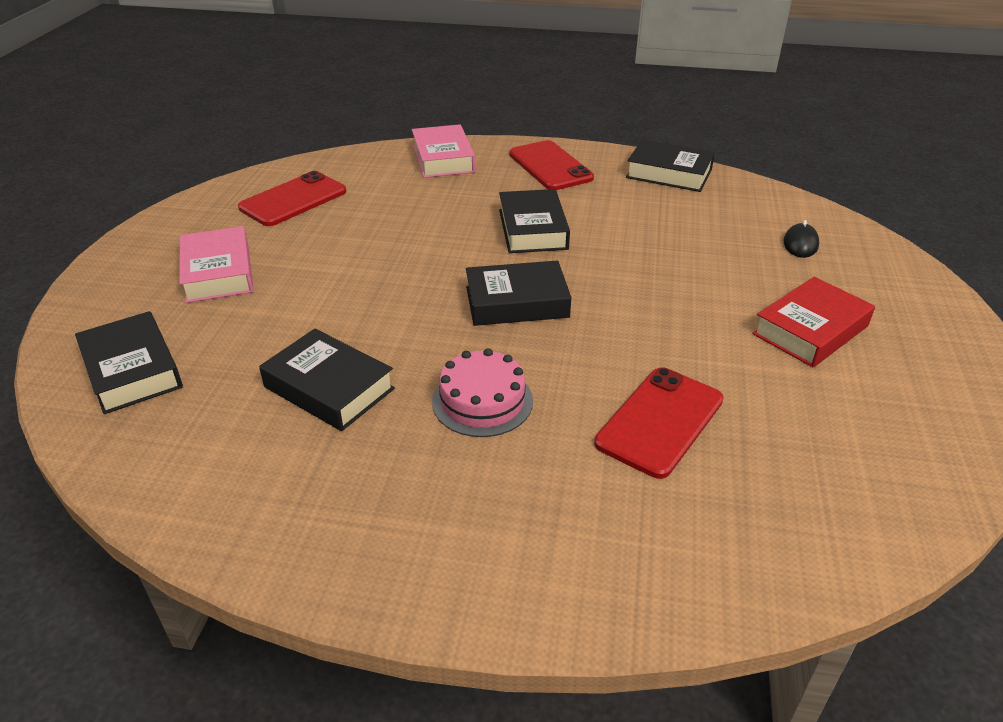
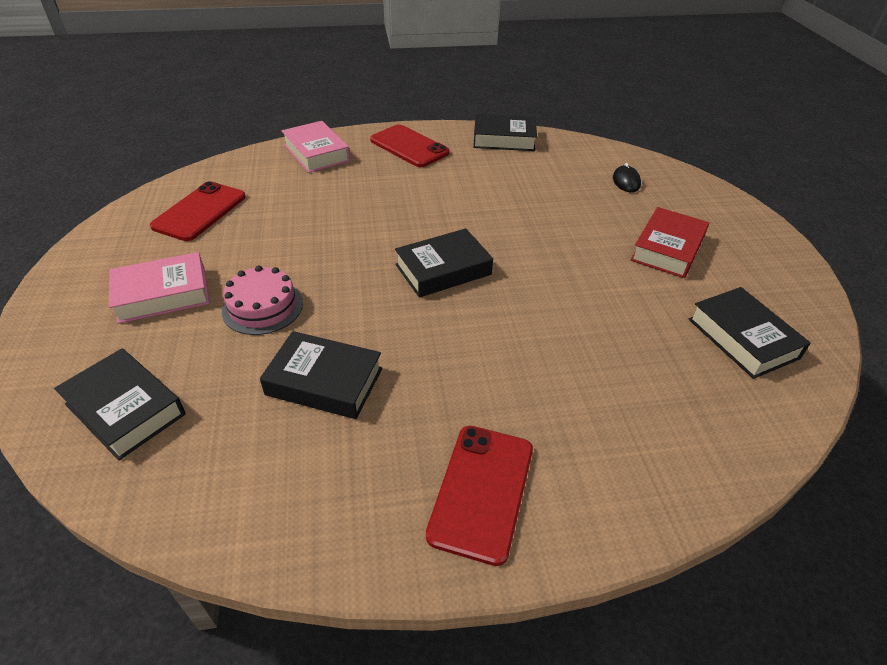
camera: 20 degrees left, 5 degrees up
(218, 273) = (163, 294): pink book -> pink book turned 75 degrees counterclockwise
(482, 401) = (460, 362): pink cake -> pink cake (262, 307)
(532, 229) = (423, 204): black book -> black book (742, 338)
(659, 421) = (602, 347): red phone -> red phone (481, 491)

